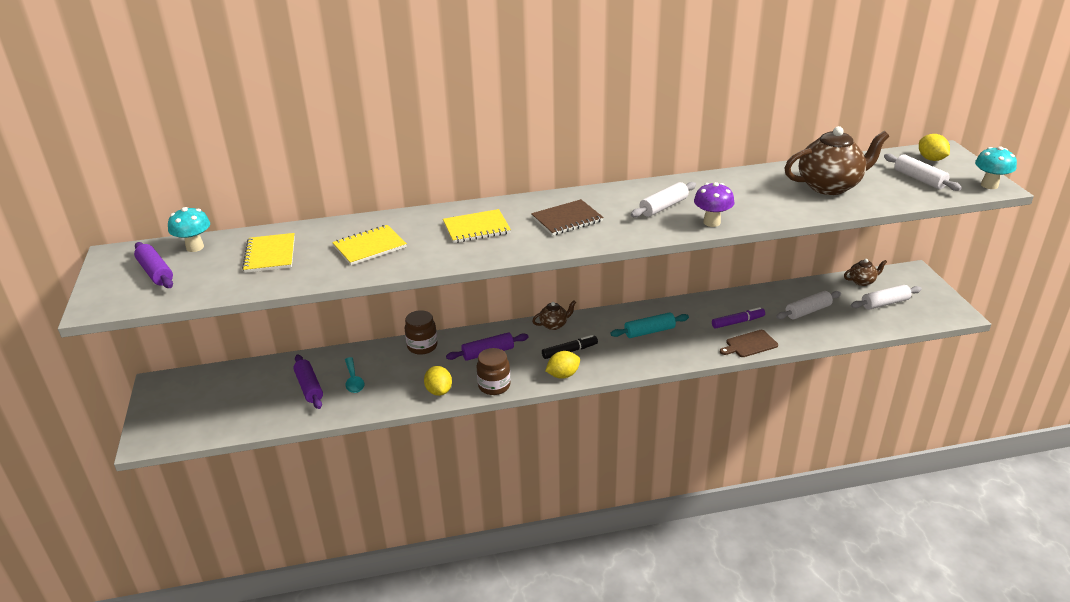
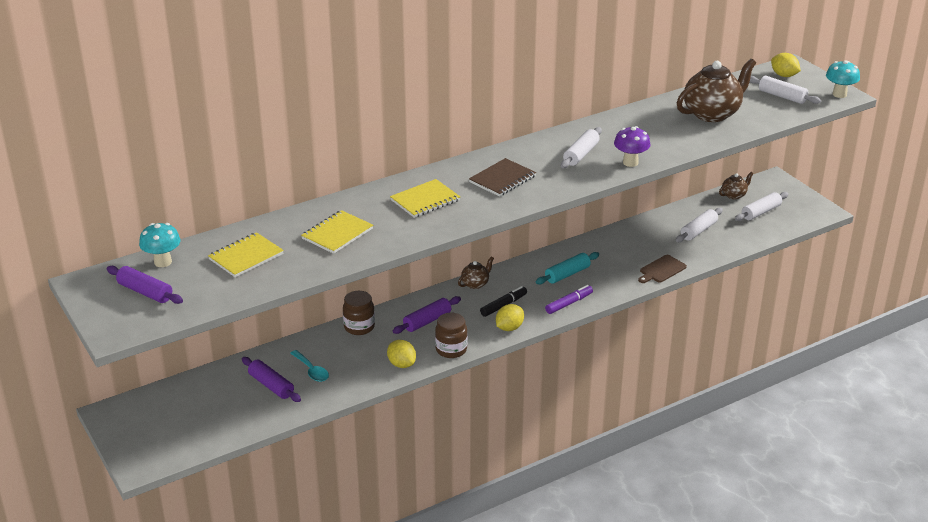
camera: 20 degrees left, 0 degrees up
(270, 255) = (246, 257): yellow notebook -> yellow notebook turned 75 degrees clockwise
(738, 322) = (642, 251): purple marker -> purple marker (569, 303)

